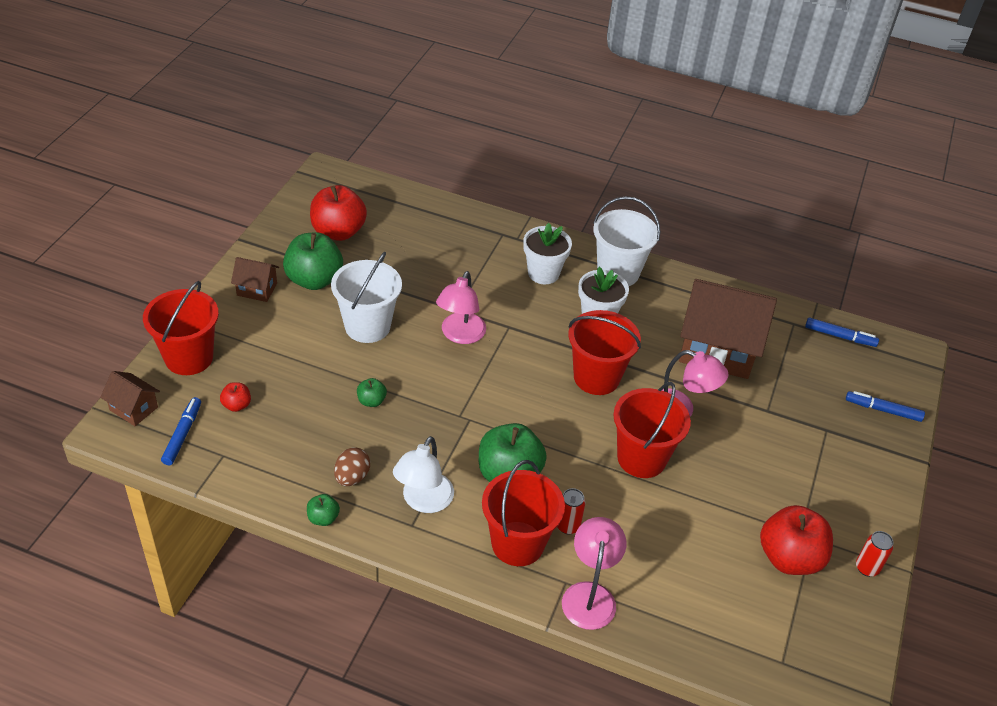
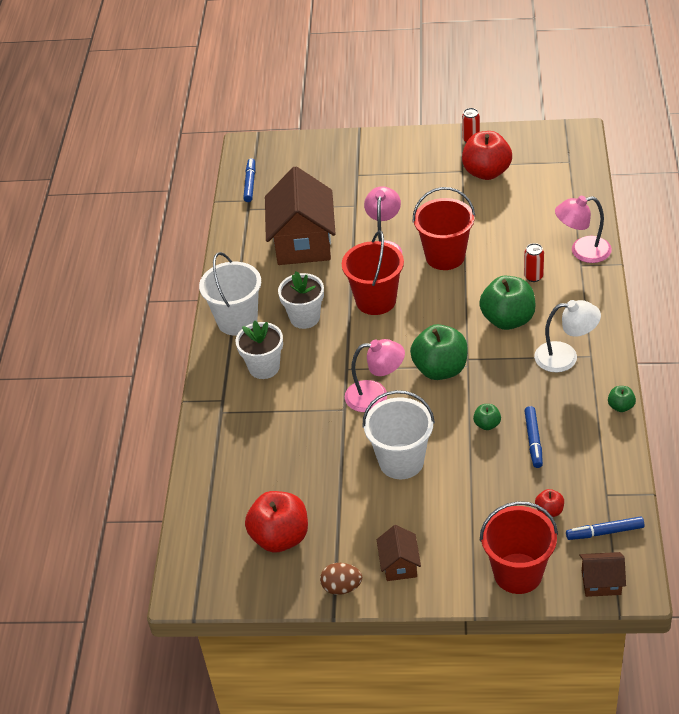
camera: 100 degrees left, 0 degrees up
(134, 408) = (601, 582): brown house -> brown house turned 75 degrees clockwise
(314, 280) = (361, 526): green apple -> green apple (440, 369)
(352, 477) = (572, 405): brown egg -> brown egg (342, 587)
(517, 543) = (566, 296): red bucket -> none
(883, 410) = (320, 152): blue marker -> blue marker (533, 440)

